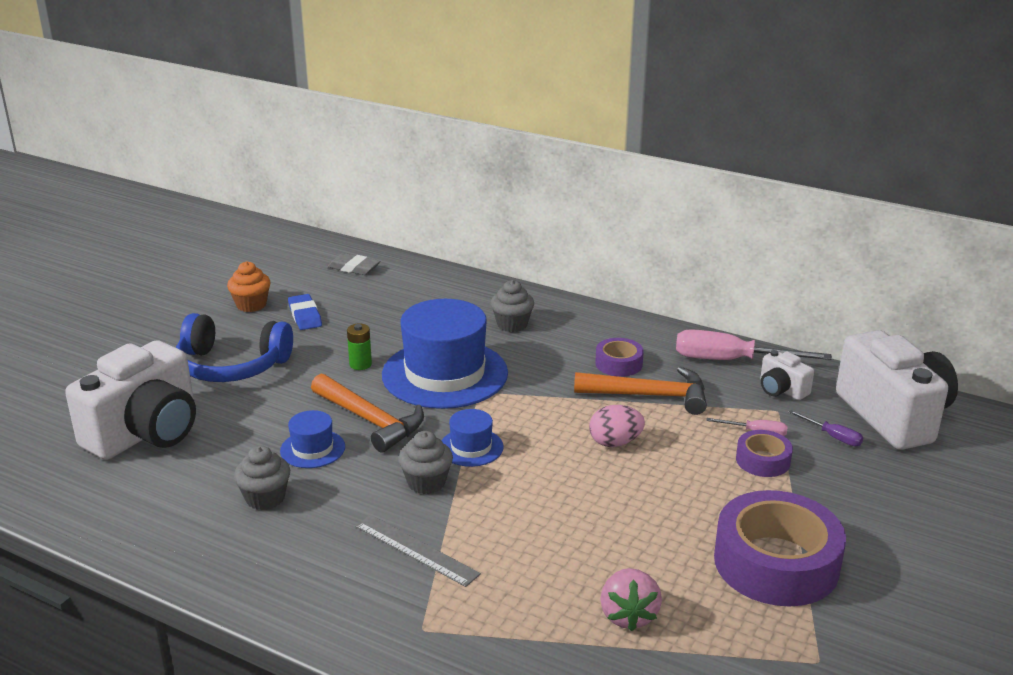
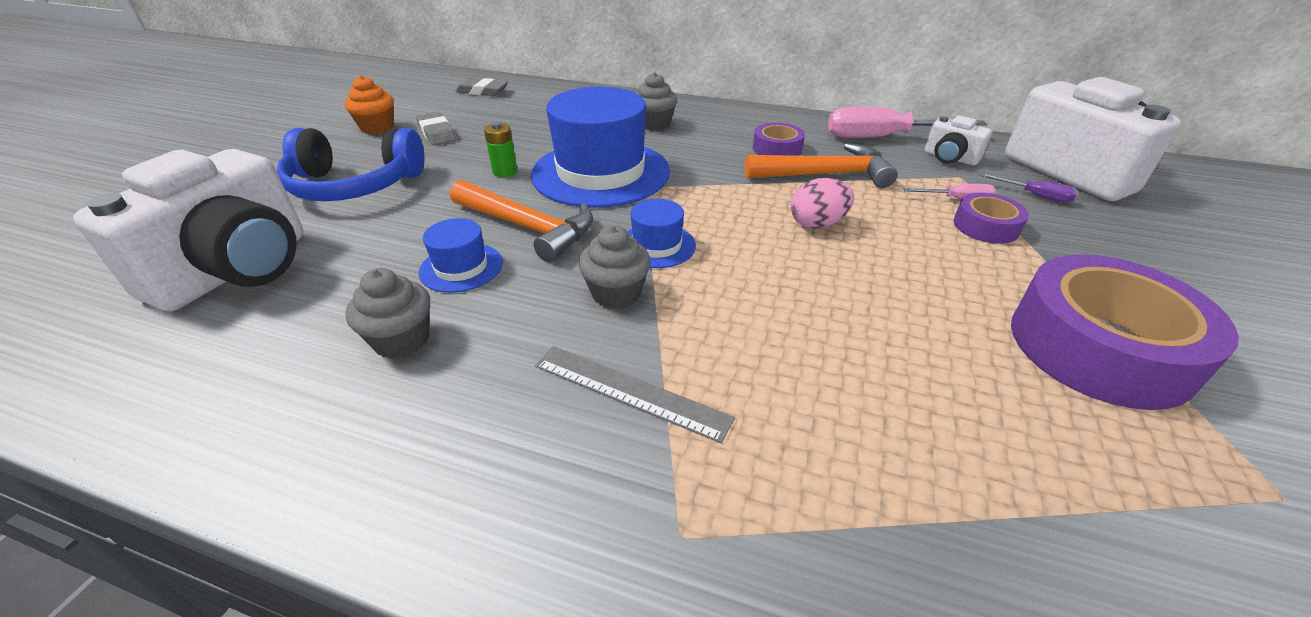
camera: 10 degrees left, 10 degrees up
(305, 316) = (437, 133): blue eraser -> grey eraser
(628, 615) = (974, 457): pink strawberry -> none

